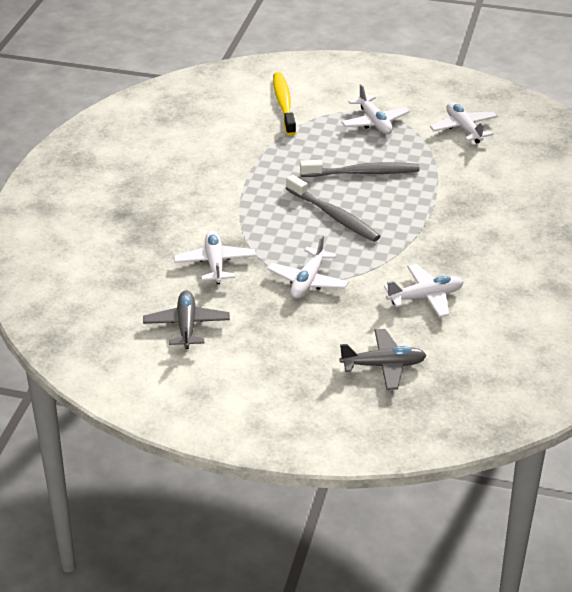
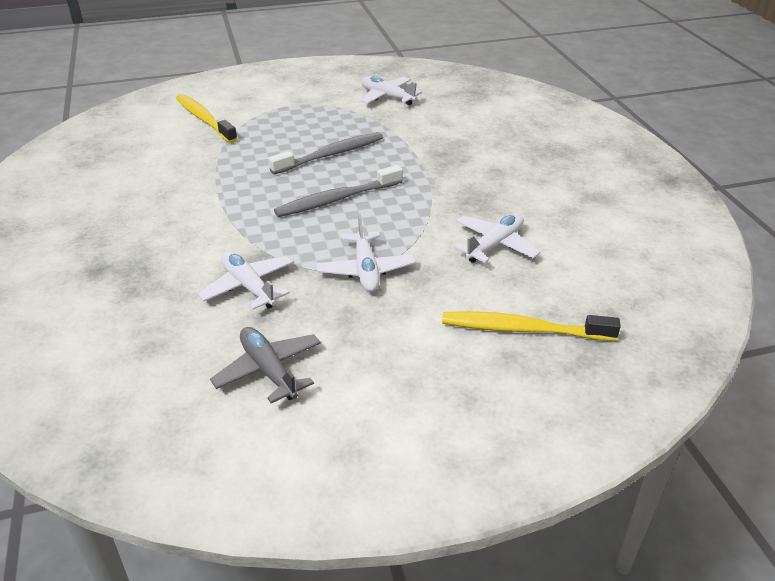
camera: 30 degrees left, 0 degrees up
(334, 216) = (337, 199): grey toothbrush -> grey toothbrush turned 135 degrees clockwise
(374, 122) = (304, 112): white plane -> none
(383, 365) = (523, 329): grey plane -> yellow toothbrush

